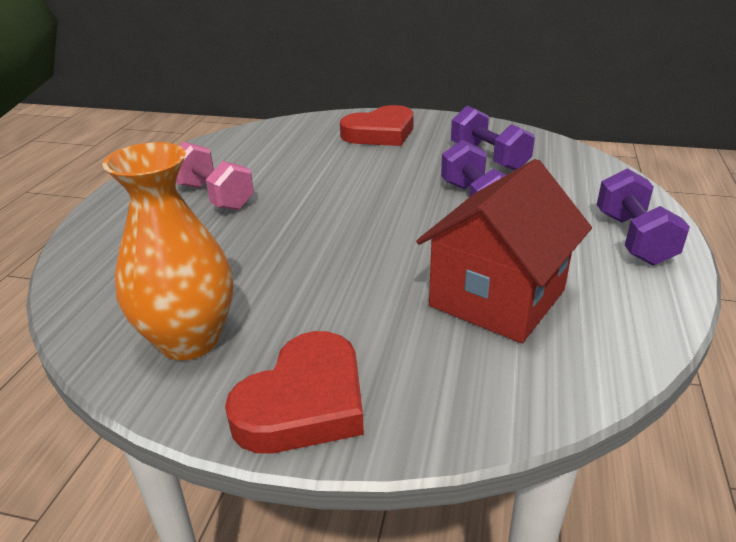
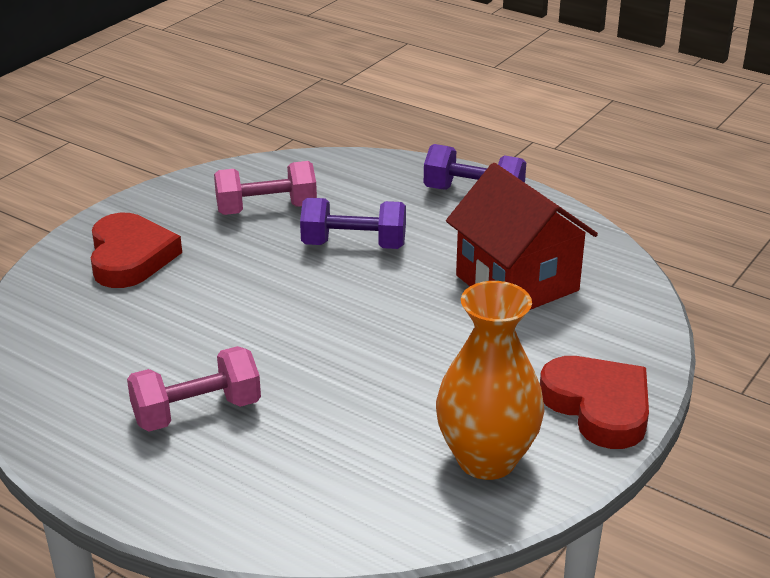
camera: 70 degrees left, 0 degrees up
(489, 158) = (266, 209): purple dumbbell -> pink dumbbell

